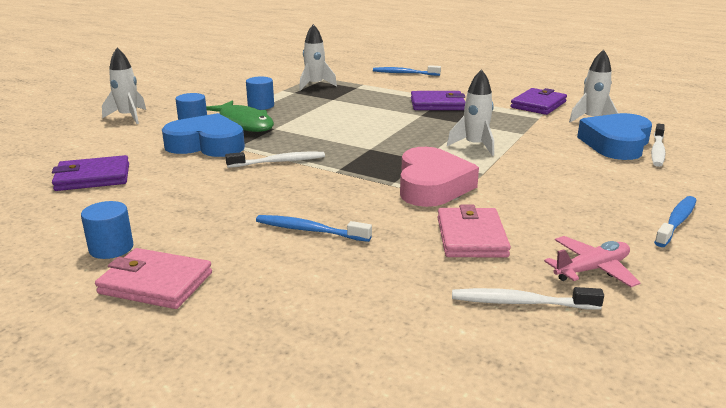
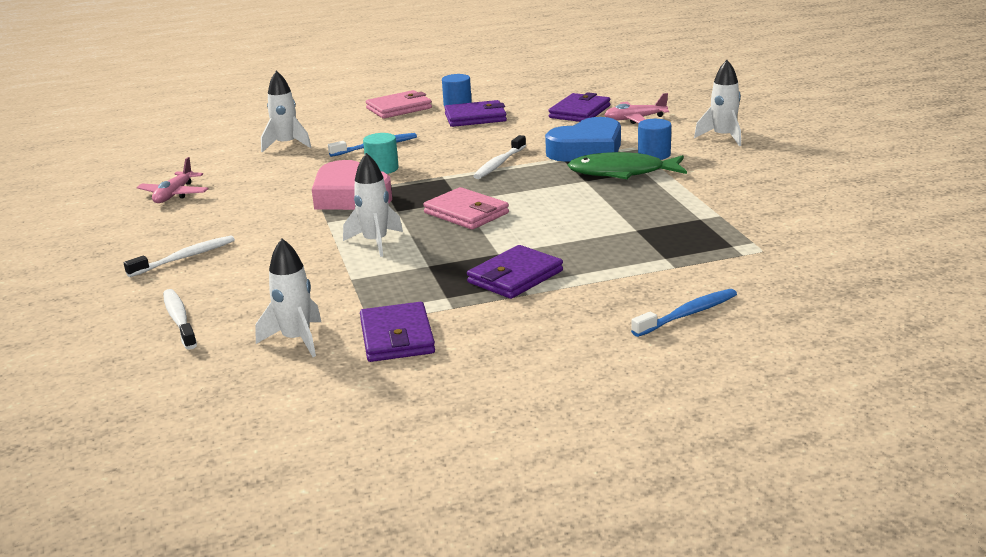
camera: 135 degrees right, 0 degrees up
(101, 151) = (635, 119): none -> pink plane
(155, 218) = (475, 117): none -> purple wallet
(261, 106) = (670, 191): blue cylinder -> none
(315, 85) = (714, 237): white rocket -> white rocket (286, 145)
(359, 200) = (382, 169): none -> turquoise cylinder
(471, 237) = (271, 181): pink wallet -> pink wallet (466, 213)
(521, 302) = (203, 167): white toothbrush -> white toothbrush (184, 258)
(616, 144) = (233, 310): blue heart -> none
(676, 222) = (128, 246): blue toothbrush -> none

